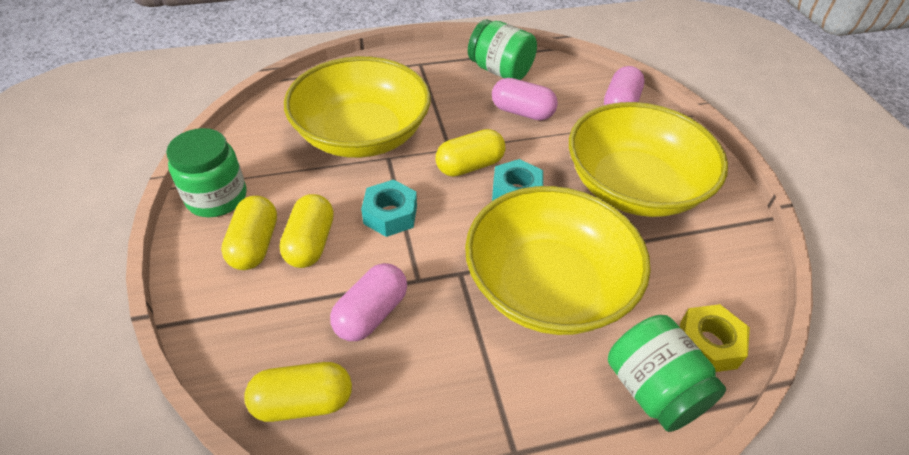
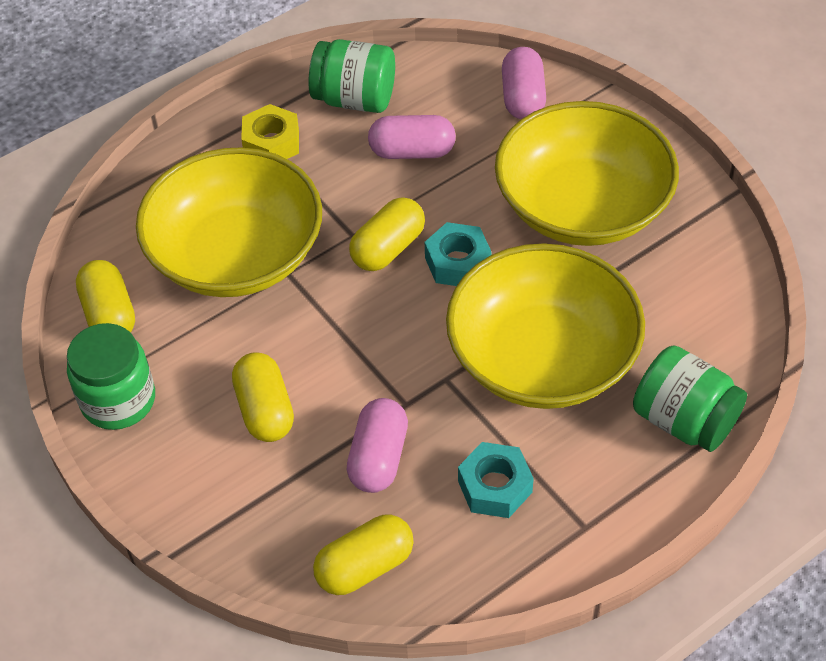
camera: 20 degrees left, 5 degrees up
(255, 245) = (204, 436): yellow capsule -> yellow capsule (109, 314)
(390, 215) = (332, 343): turquoise nut -> turquoise nut (495, 487)
(708, 344) = (718, 356): yellow nut -> yellow nut (271, 143)

